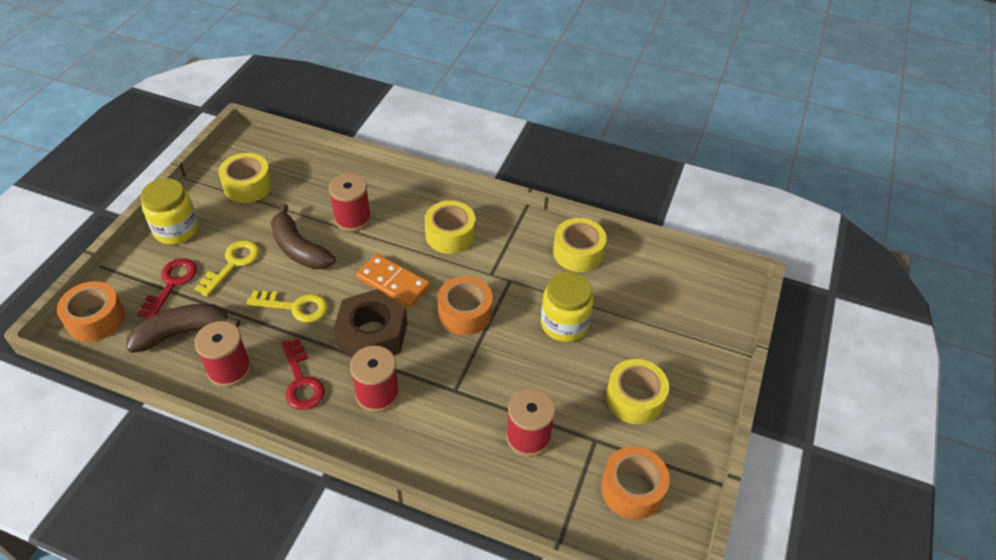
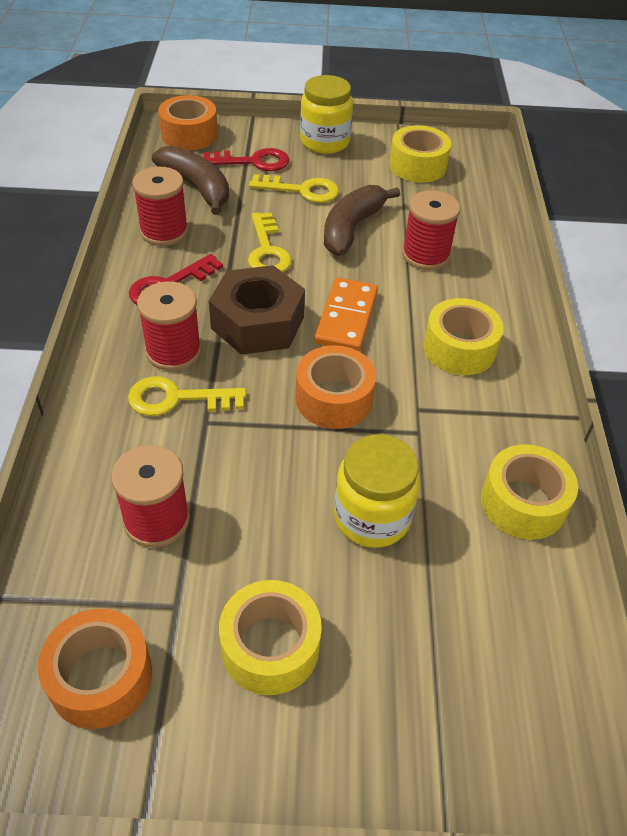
camera: 70 degrees right, 0 degrees up
(426, 402) = (177, 399): none -> yellow key

